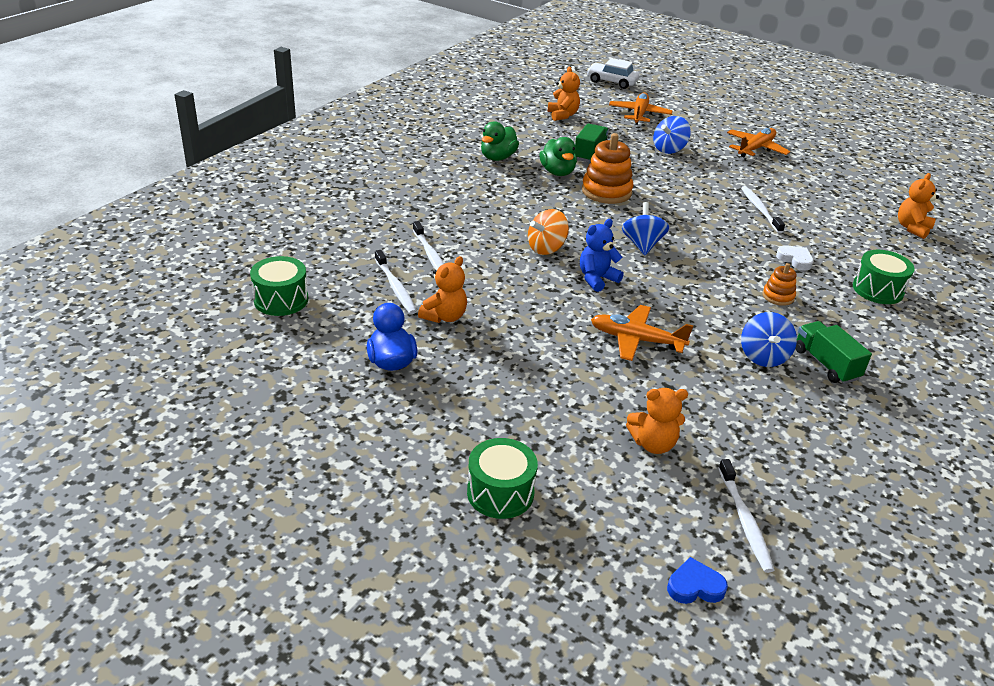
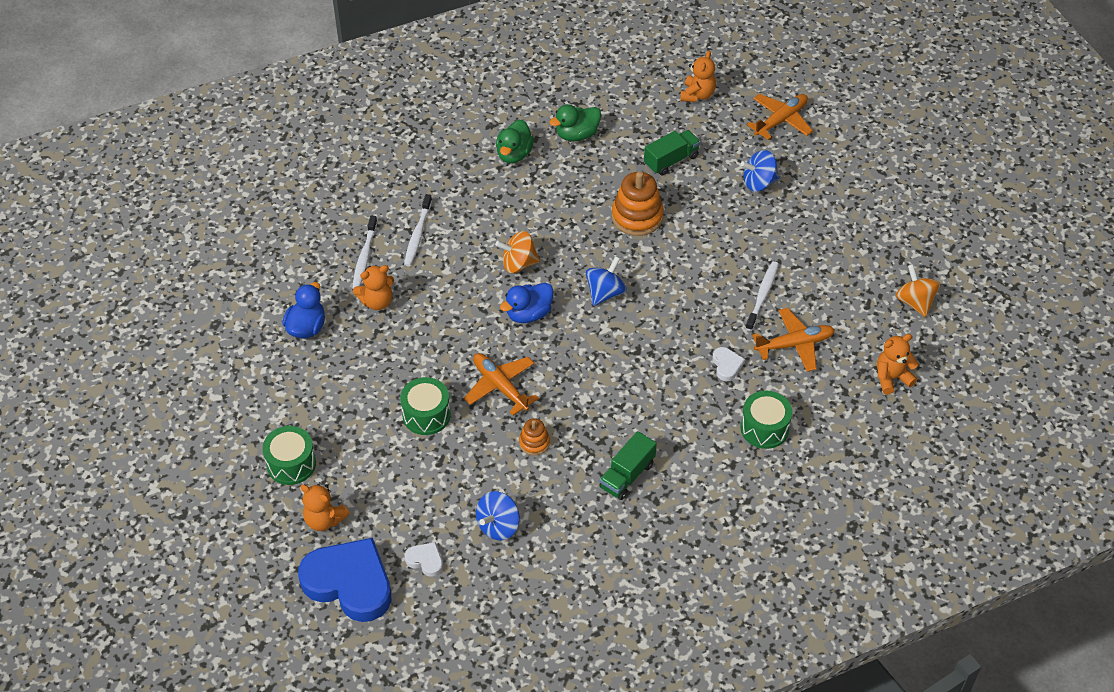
camera: 35 degrees right, 15 degrees up
(281, 300) = (274, 236): green drum -> green drum (426, 415)
(557, 172) = (615, 175): green duck -> green duck (514, 154)
(597, 279) = (529, 314): blue teddy bear -> blue duck
(612, 82) = (804, 58): white car -> none
(653, 444) = (423, 477): orange teddy bear -> orange teddy bear (324, 520)
(695, 586) = (349, 583): blue heart -> blue heart, size x2.38
(745, 521) = (425, 560): white toothbrush -> white heart
(755, 148) = (853, 214): orange plane -> orange plane (795, 344)
(763, 356) = (584, 446): blue spinning top -> blue spinning top (498, 526)
(778, 296) = (664, 396): orange stacking toy -> orange stacking toy (534, 442)
(826, 364) = (627, 475): green truck -> green truck turned 150 degrees counterclockwise
(862, 182) = (915, 302): none -> orange spinning top

